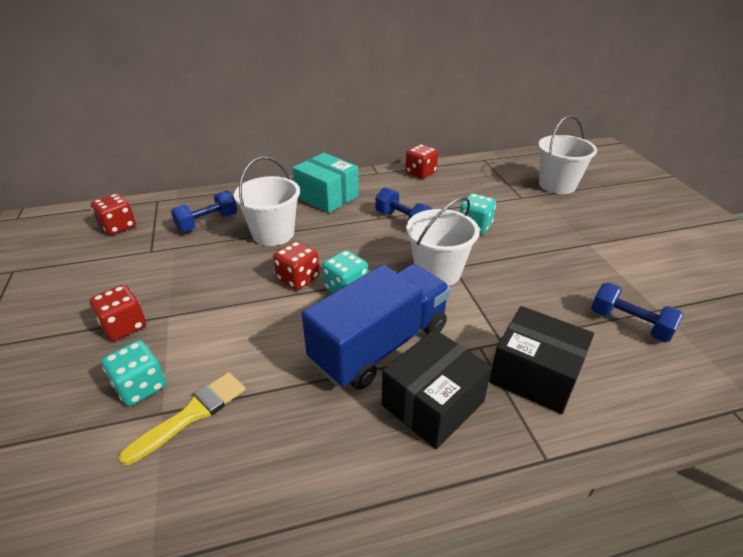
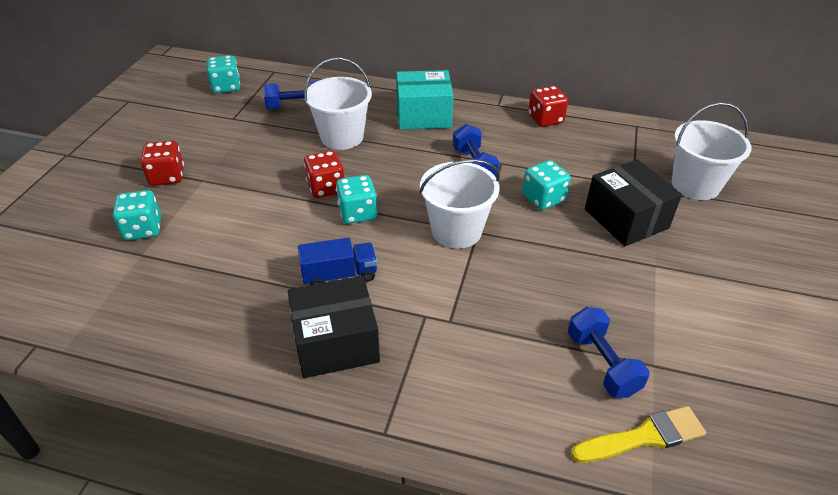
camera: 30 degrees right, 5 degrees up
(118, 226) = (226, 87): red dice -> turquoise dice
(192, 414) = (159, 265): yellow brush -> yellow brush (644, 436)
(327, 196) = (423, 115): turquoise box -> turquoise box turned 75 degrees counterclockwise
(380, 345) = (339, 275): blue truck -> blue truck, size x0.51
(535, 375) = (449, 363): black box -> black box (626, 218)

